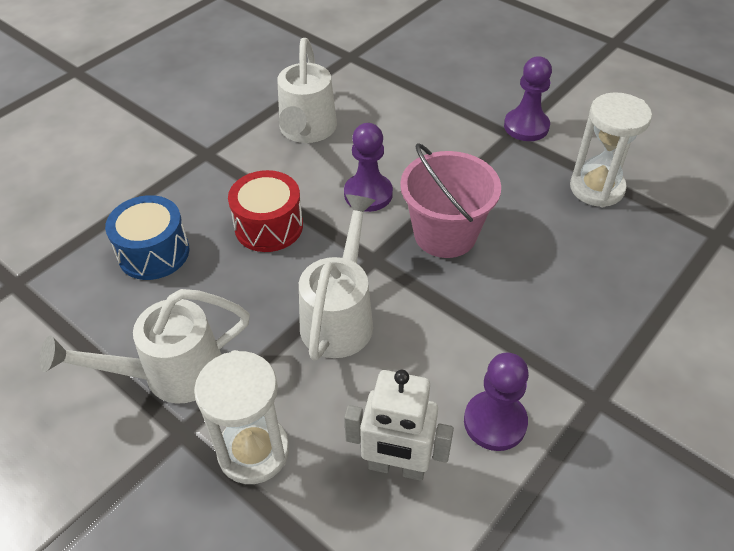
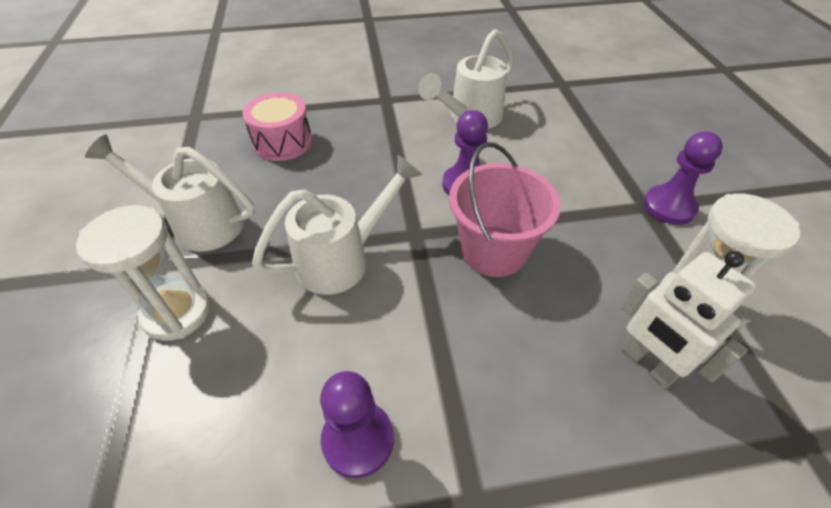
camera: 40 degrees right, 0 degrees up
(154, 252) = (283, 142): blue drum -> pink drum
(269, 226) = (369, 166): red drum -> none
(396, 467) = (244, 408): white robot -> white robot (647, 363)

